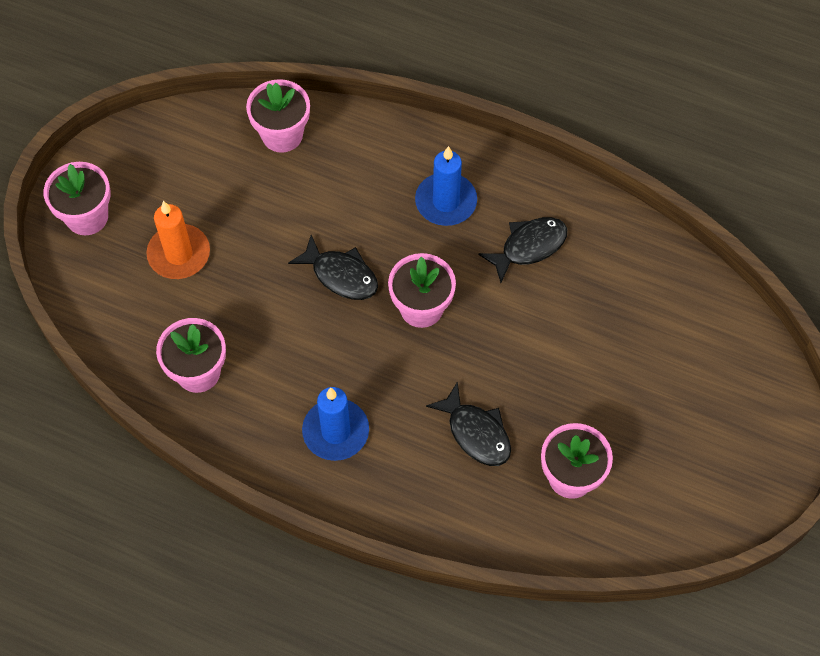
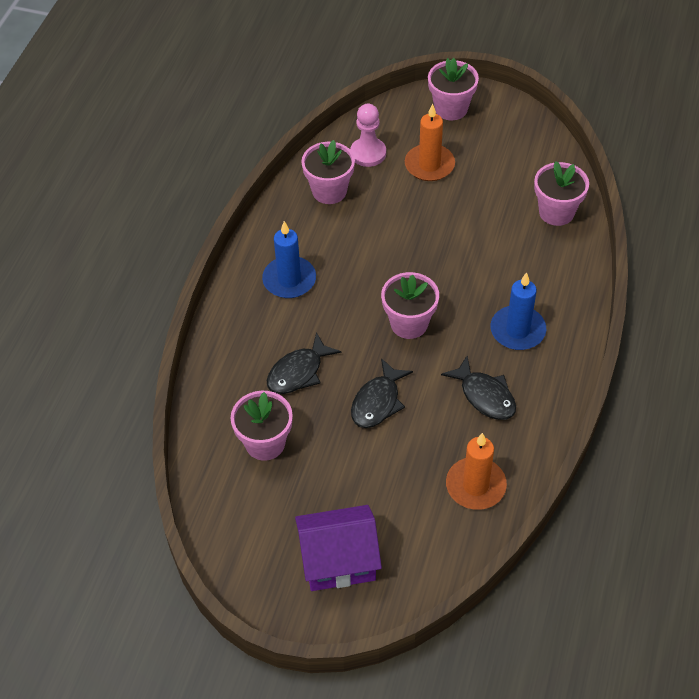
camera: 85 degrees right, 10 degrees down
(143, 320) = (368, 153): none -> pink pawn
(341, 275) = (430, 266): black fish -> black fish (378, 402)
(640, 272) = (475, 486): none -> orange candle
(723, 414) = (338, 561): none -> purple house

